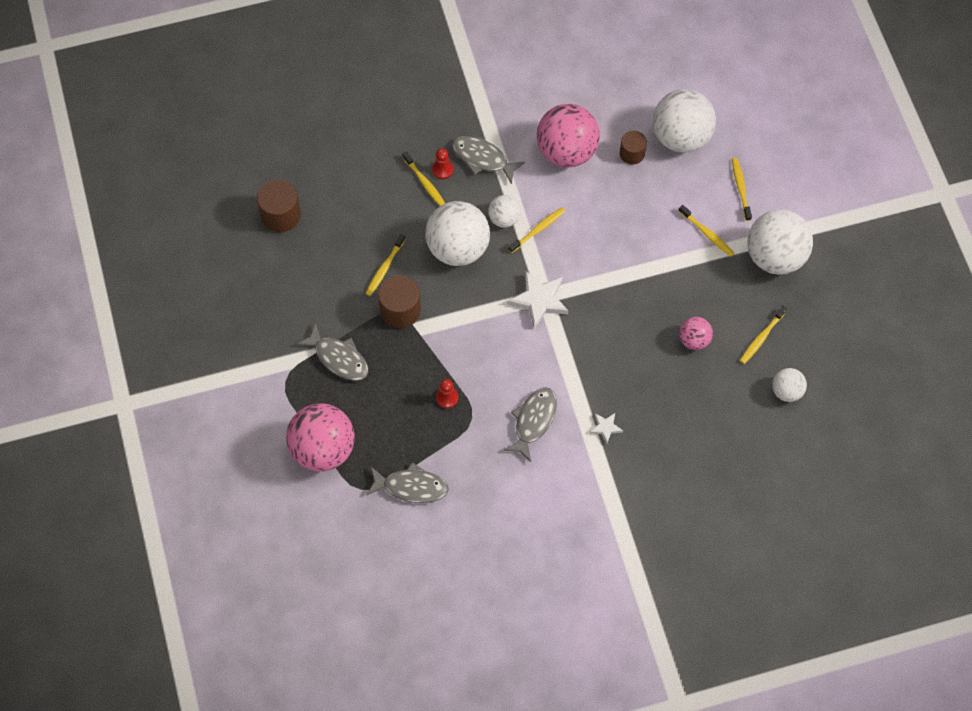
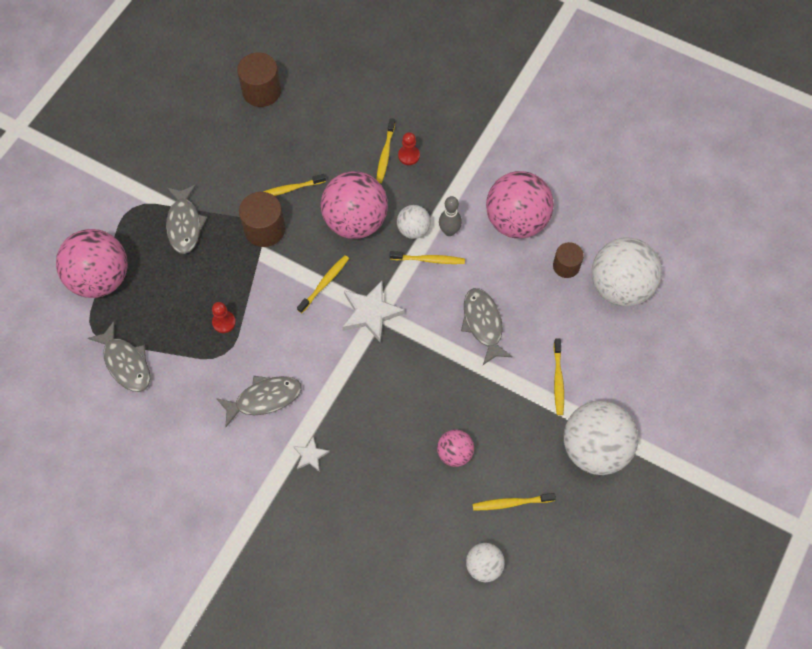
camera: 45 degrees right, 0 degrees up
(458, 248) = (355, 221): white ball -> pink ball
(483, 159) = (447, 173): grey fish -> grey fish (483, 324)
(529, 198) = (449, 231): none -> grey bowling pin
(741, 188) = (626, 369): yellow toothbrush -> yellow toothbrush (324, 283)

